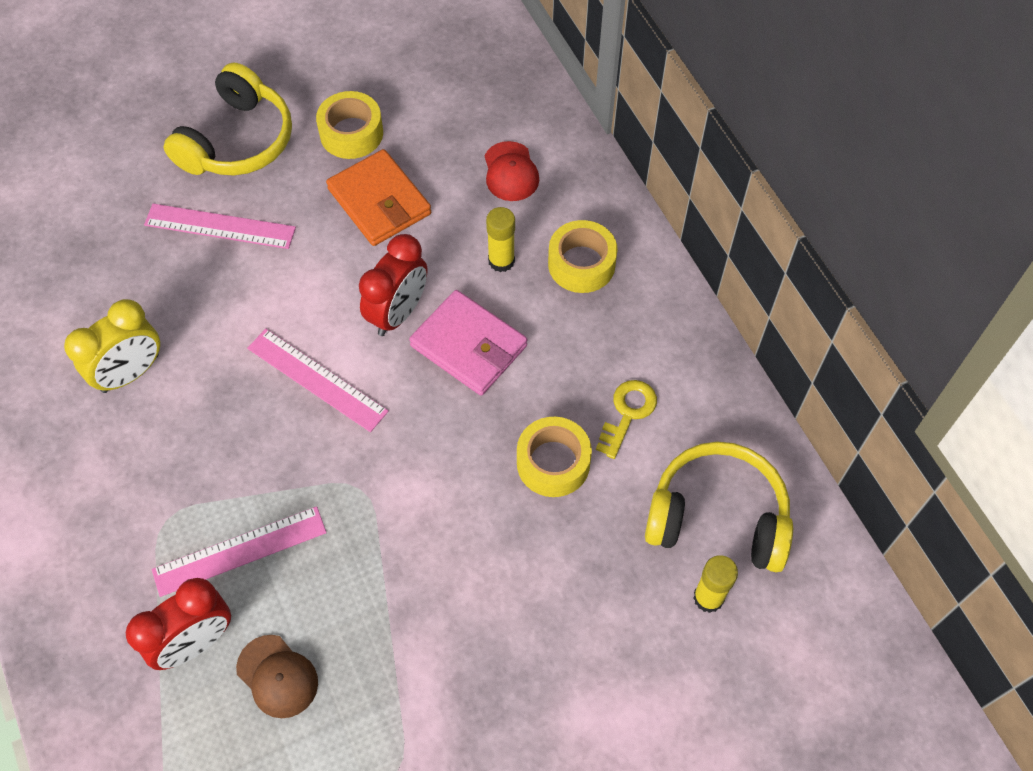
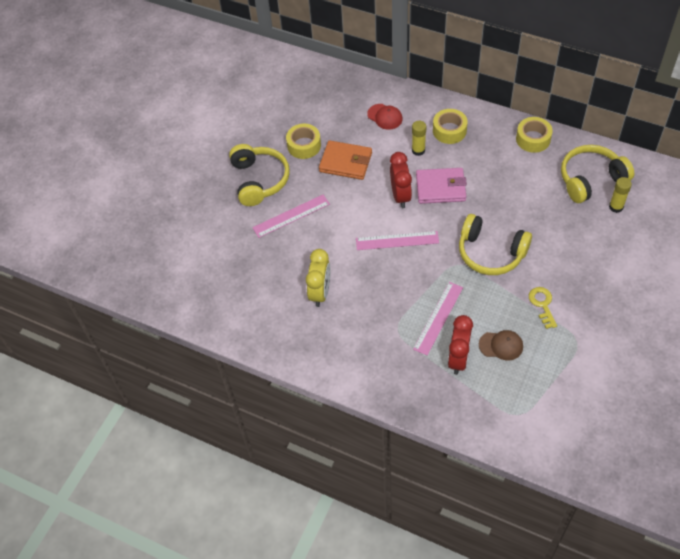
camera: 35 degrees left, 5 degrees down
(427, 511) = (490, 253): none -> yellow headphones
(553, 463) = (516, 204): yellow tape -> yellow tape (533, 139)
(628, 413) = (523, 169): yellow key -> yellow key (542, 304)

